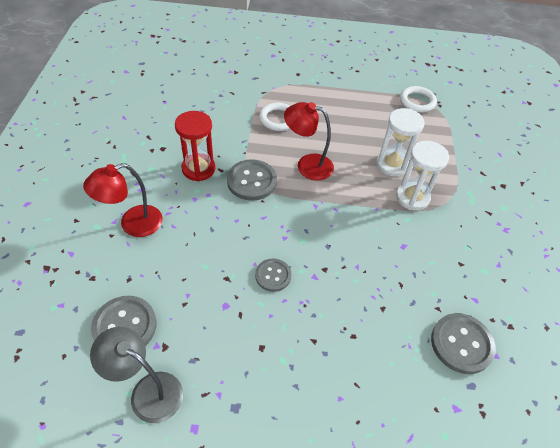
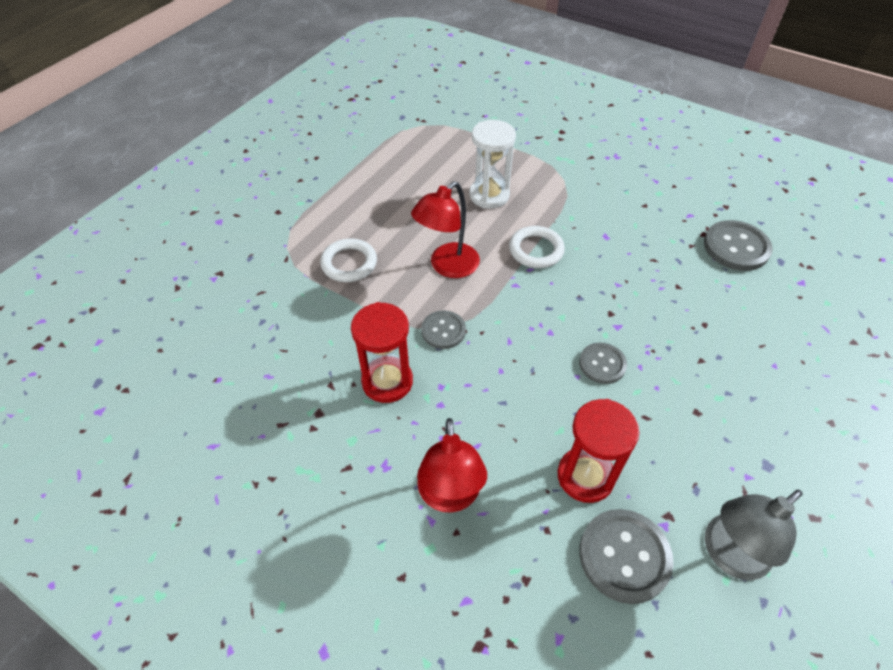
camera: 60 degrees left, 0 degrees up
(175, 289) = (585, 476): none -> red hourglass
(251, 181) = (443, 331): grey button -> grey button, size x0.63
(412, 197) = (544, 201): white hourglass -> none
(417, 101) = (406, 134): white ring -> white ring (536, 250)

